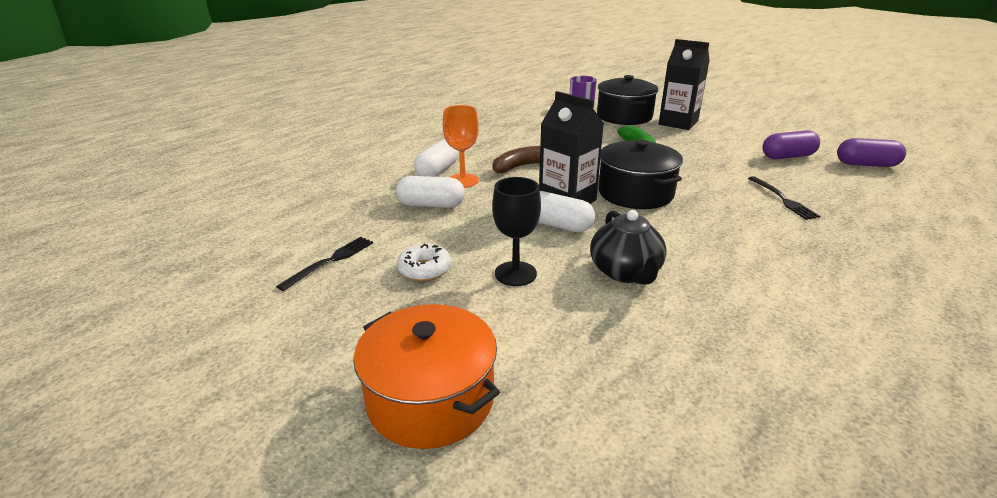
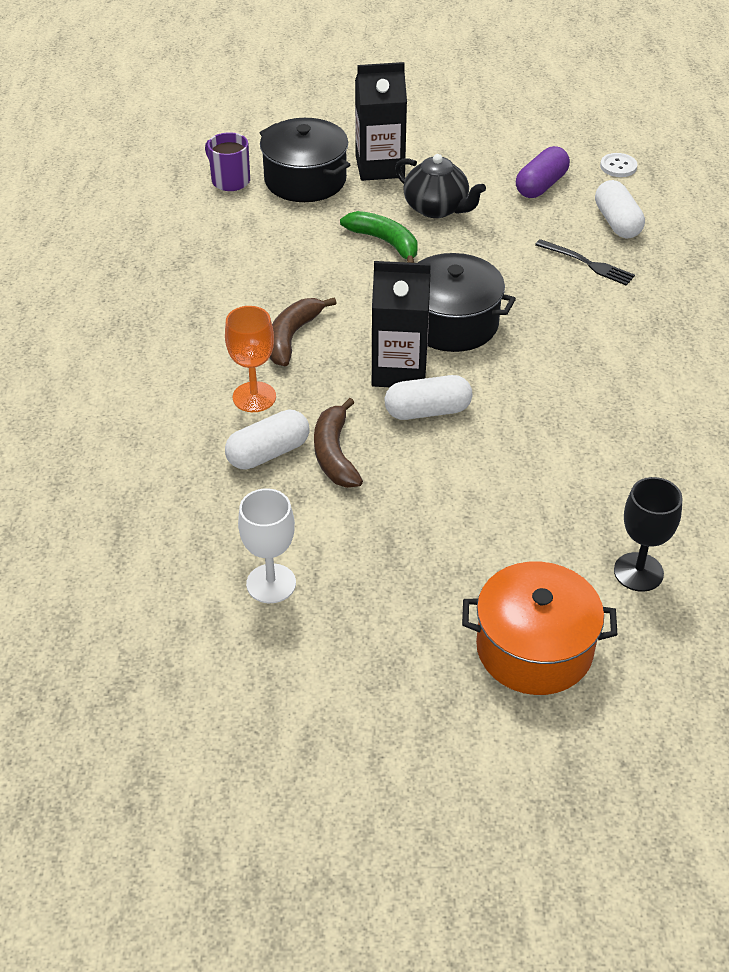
camera: 40 degrees left, 15 degrees up
(330, 261) = (271, 583): black fork -> white goblet
(424, 269) = (373, 538): white donut -> none
(437, 171) = (203, 396): white capsule -> white capsule (617, 222)
(467, 220) = (335, 454): none -> brown banana
(515, 274) = (458, 494): black goblet -> black goblet (638, 572)
(625, 272) = (544, 438): black teapot -> black teapot (437, 208)
(866, 164) = (618, 166): purple capsule -> white button

